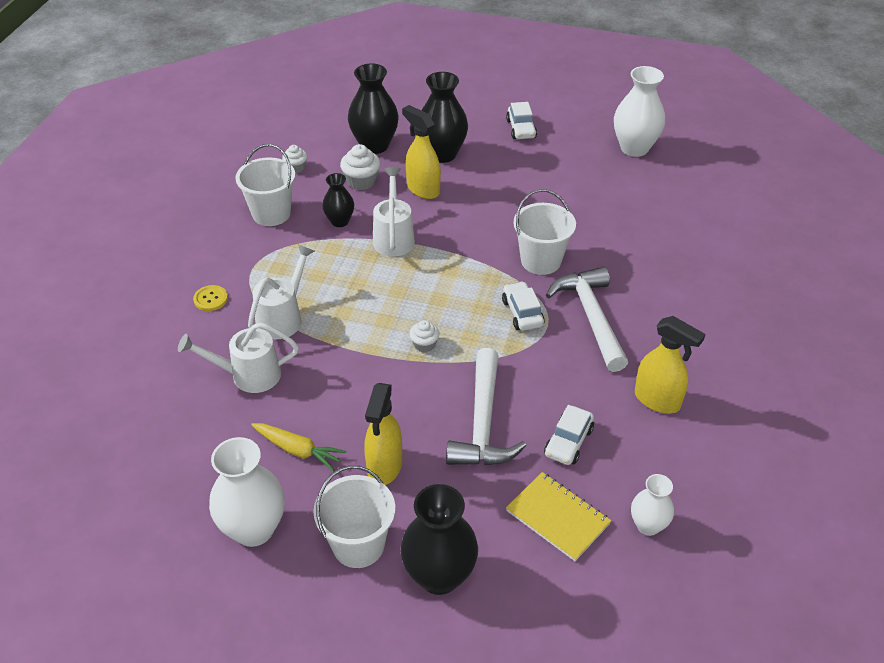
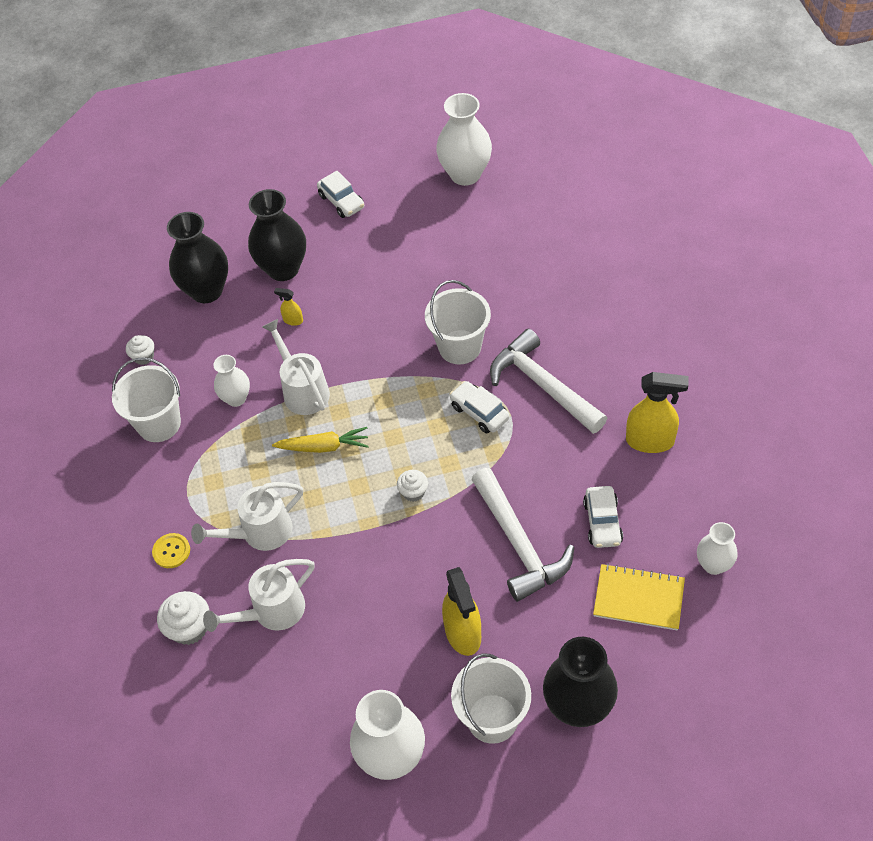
camera: 25 degrees left, 10 degrees up
(283, 317) = (259, 533): white watering can -> white watering can turned 120 degrees counterclockwise
(297, 450) = (374, 660): yellow carrot -> yellow carrot (323, 447)
(340, 221) = (236, 398): black vase -> white vase
(361, 181) = (224, 340): white cupcake -> white cupcake (189, 628)
(423, 189) = (293, 320): yellow spray bottle -> yellow spray bottle, size x0.47

